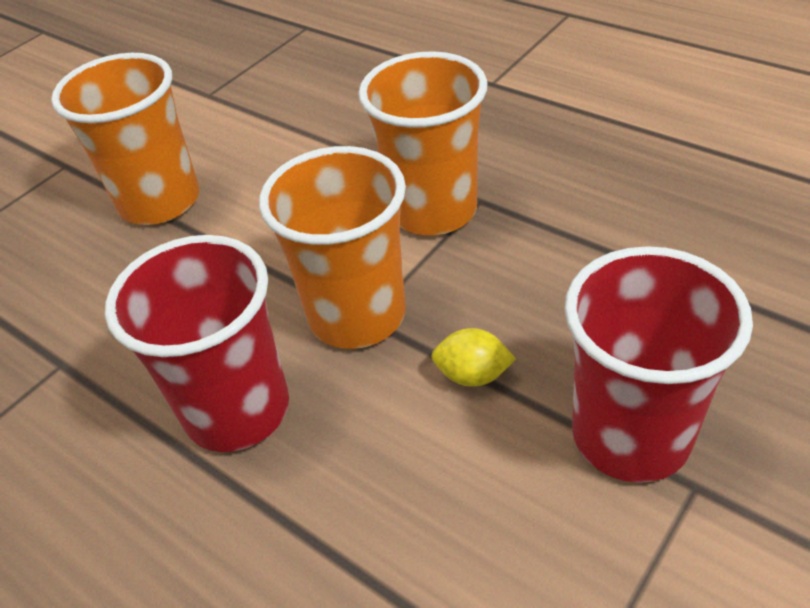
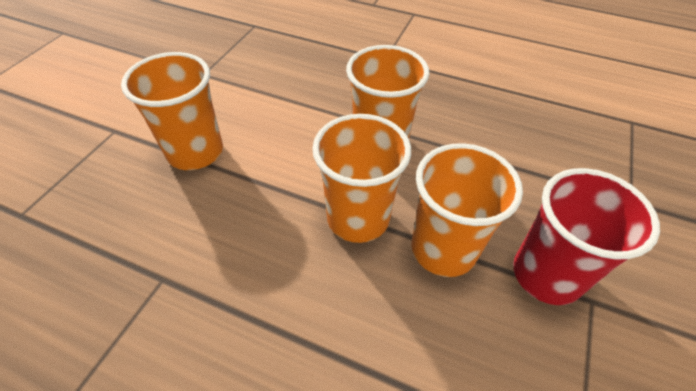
camera: 20 degrees left, 5 degrees up
(237, 410) = (302, 295): red cup -> none
(473, 375) = (443, 249): yellow lemon -> orange cup

